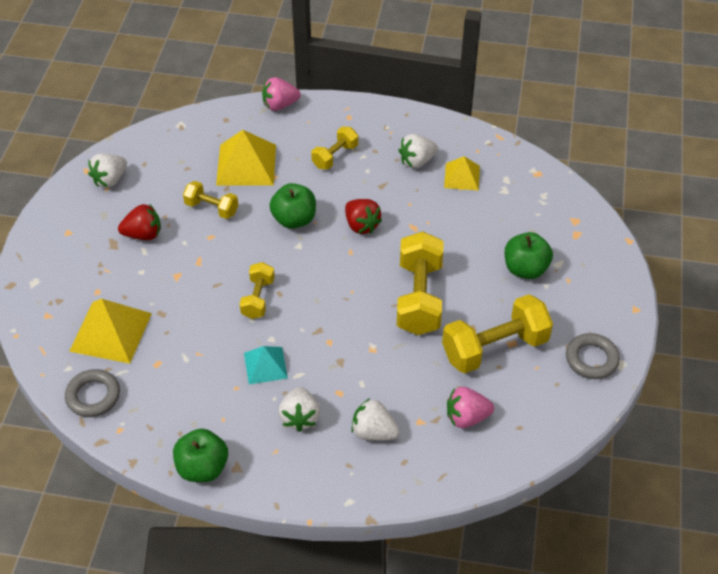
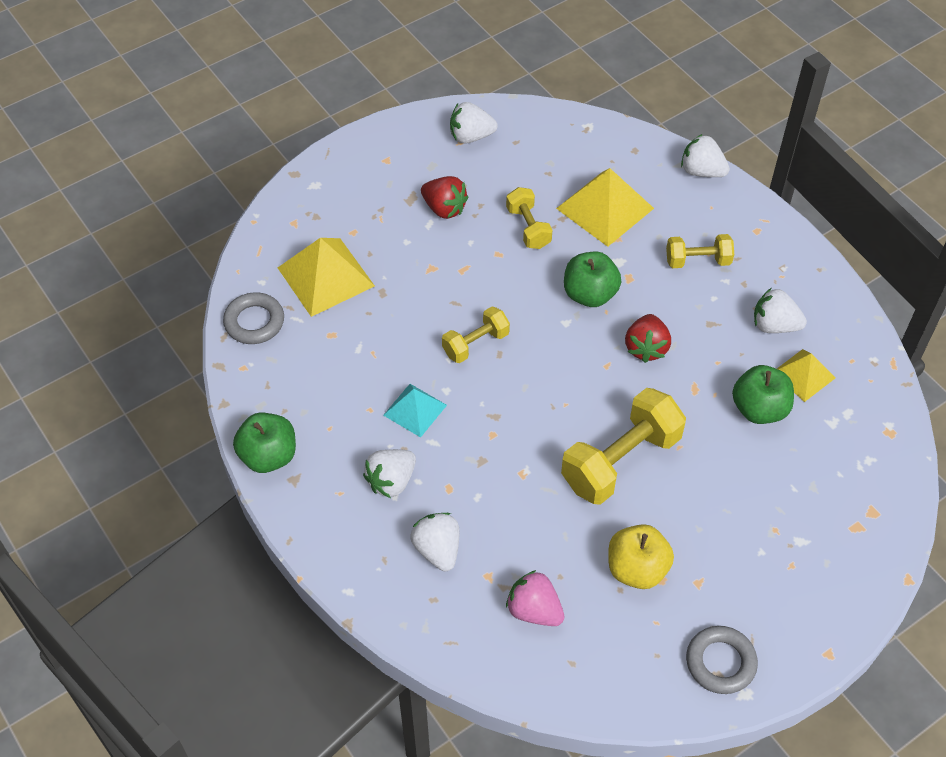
camera: 45 degrees right, 5 degrees up
(280, 105) = (701, 171): pink strawberry -> white strawberry
(494, 348) = (637, 569): yellow dumbbell -> yellow apple
(525, 269) = (759, 518): green apple -> green apple (759, 409)

